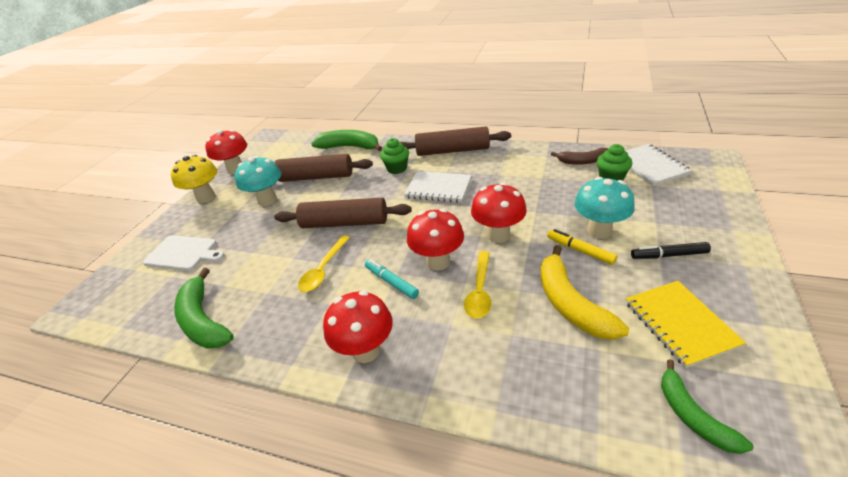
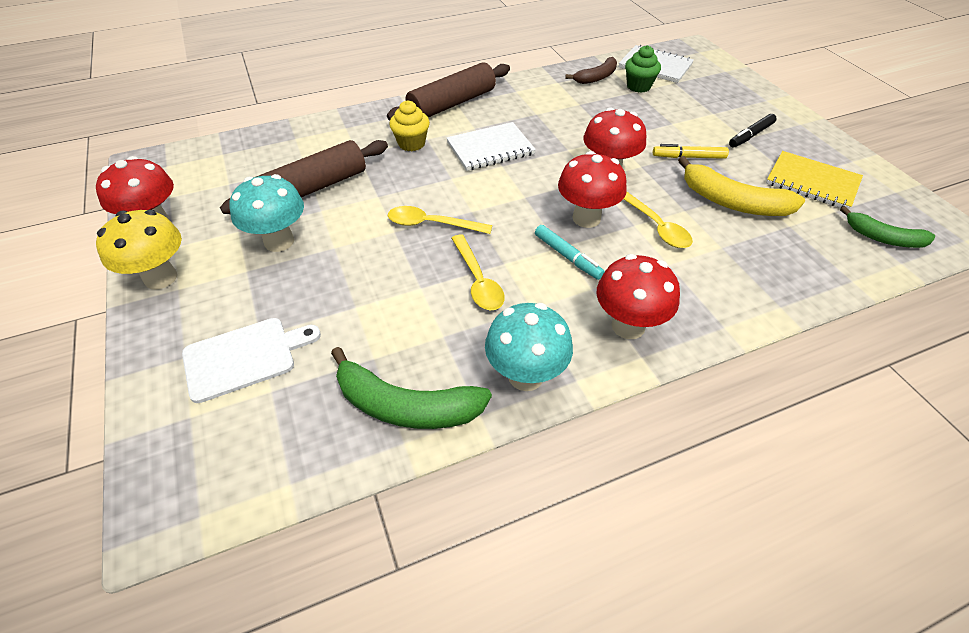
camera: 45 degrees left, 10 degrees up
(345, 223) = (432, 224): brown rolling pin -> yellow spoon
(350, 147) = (308, 138): green banana -> none
(391, 282) = (567, 257): turquoise marker -> turquoise marker turned 135 degrees counterclockwise
(397, 169) = (411, 143): green cupcake -> yellow cupcake
(599, 231) = (683, 135): turquoise mushroom -> turquoise mushroom (525, 376)

